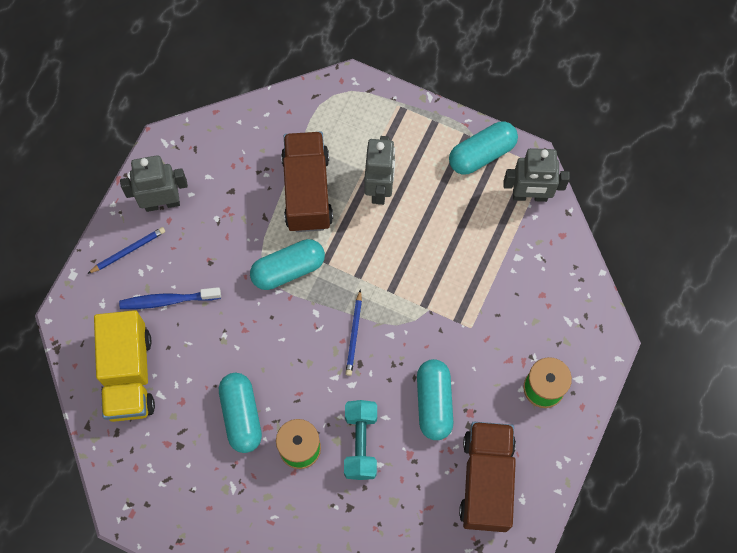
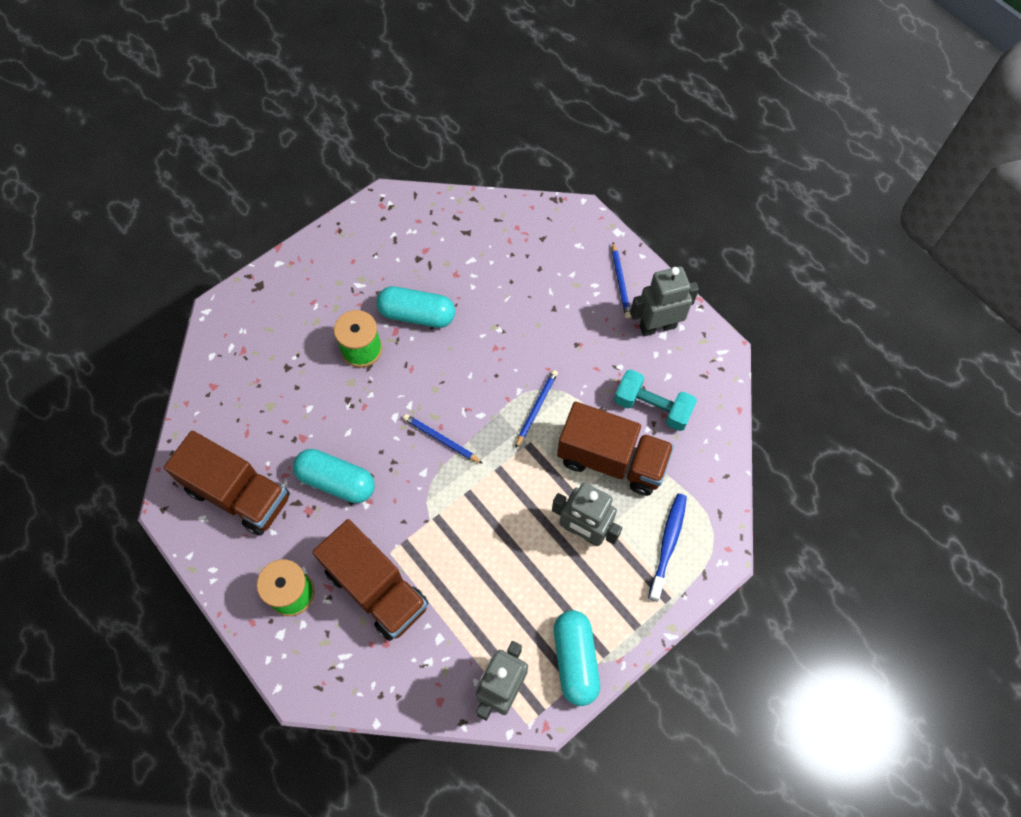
camera: 115 degrees right, 5 degrees down
(129, 375) = (502, 243): yellow truck -> none
(162, 203) = (657, 326): grey robot -> grey robot turned 120 degrees counterclockwise
(168, 300) = (556, 296): blue toothbrush -> blue toothbrush (668, 544)
(288, 269) = (536, 408): turquoise capsule -> blue pencil
(360, 443) = (337, 401): turquoise dumbbell -> turquoise dumbbell (652, 407)
(505, 323) = (376, 589): none -> brown truck

